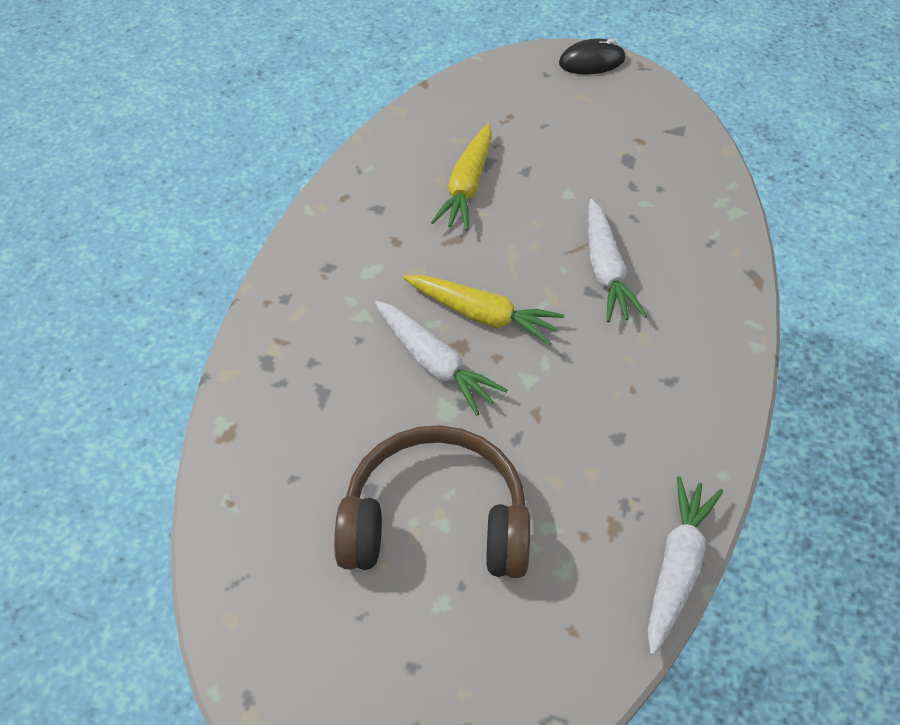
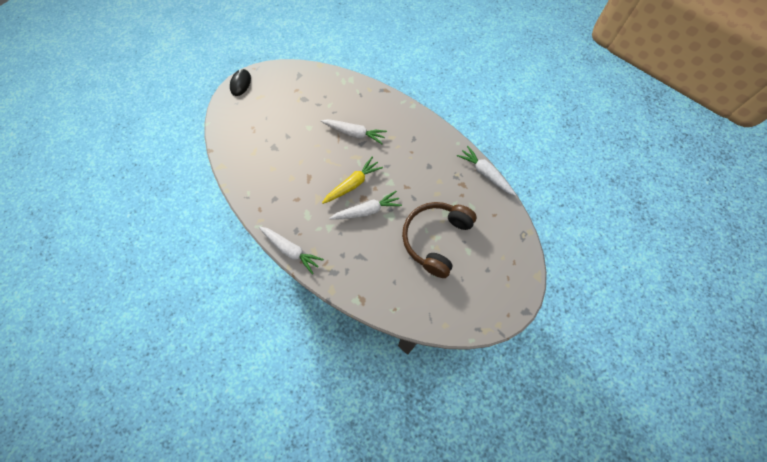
camera: 65 degrees left, 15 degrees up
(282, 277) = (291, 250): none -> white carrot
(467, 187) = (283, 161): yellow carrot -> none

